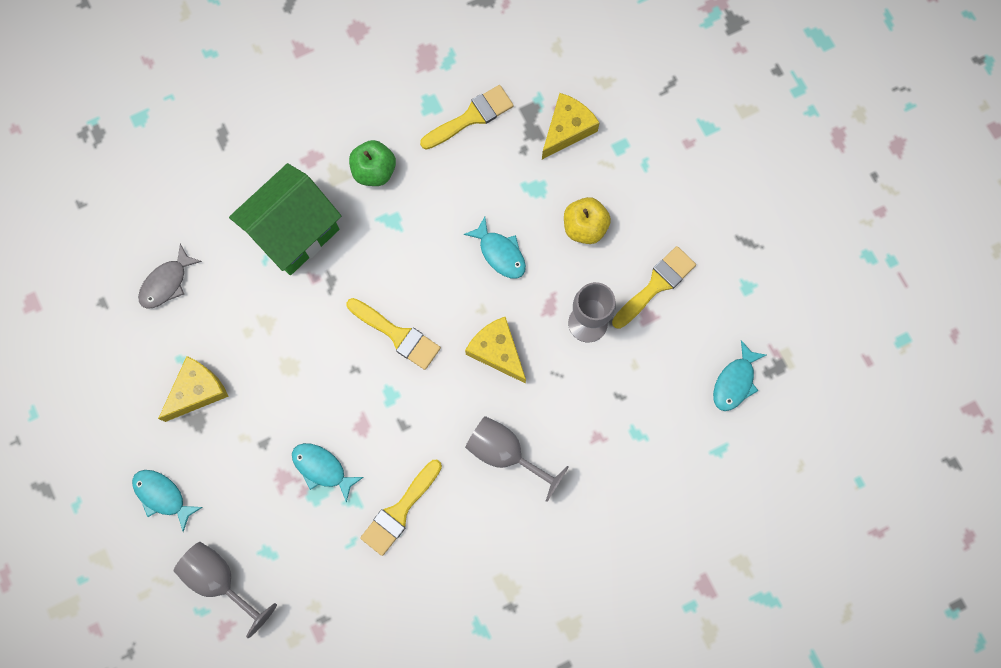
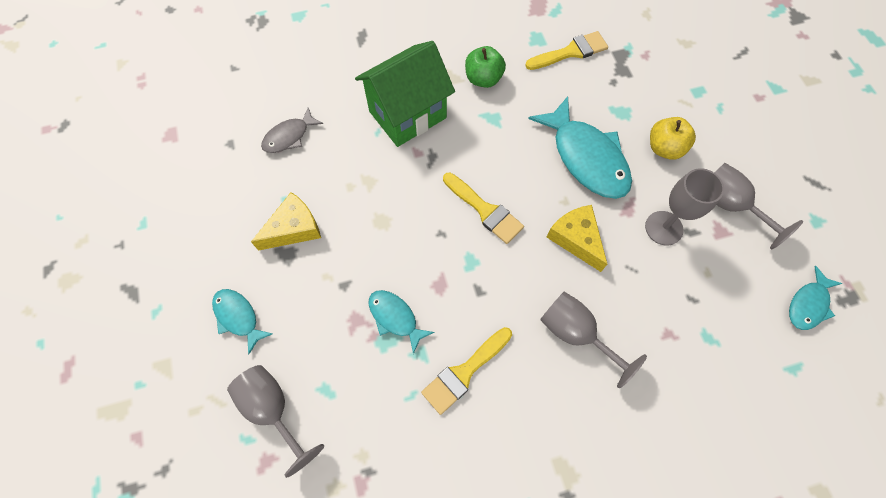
camera: 10 degrees right, 10 degrees down
(500, 253) = (586, 157): turquoise fish -> turquoise fish, size x1.89
(567, 129) = (652, 72): yellow cheese -> none
(656, 285) = (729, 205): yellow brush -> grey goblet

